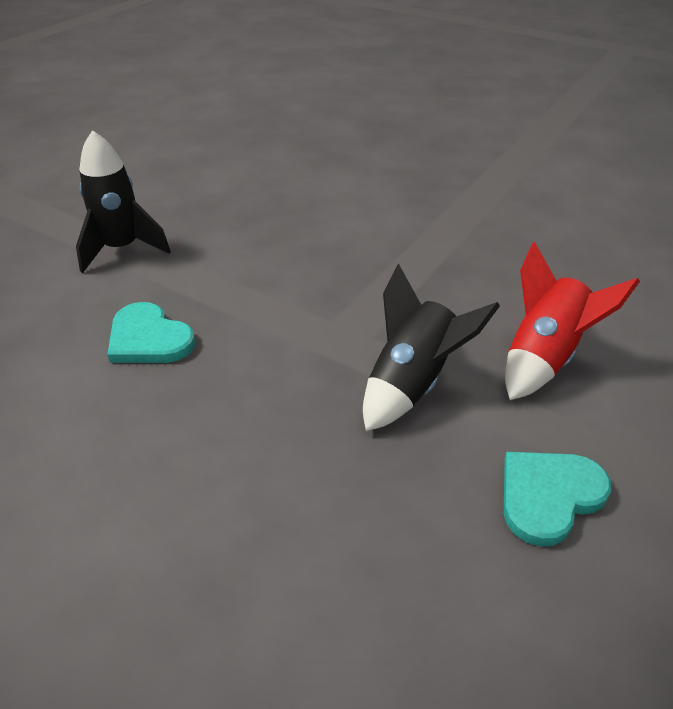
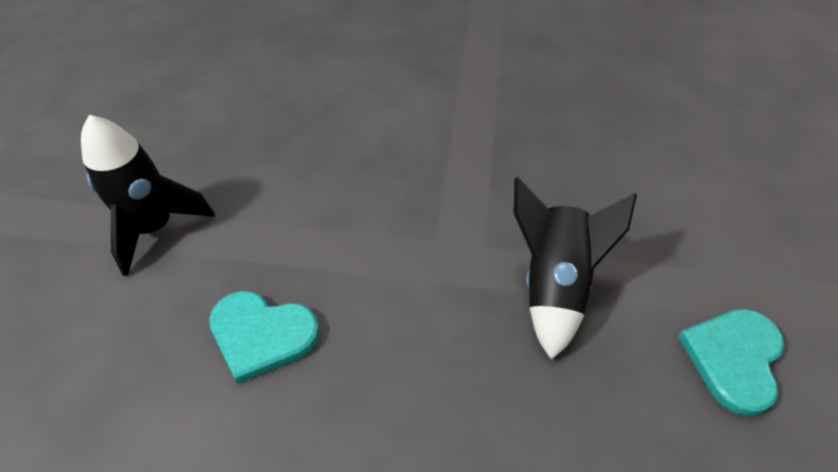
camera: 25 degrees left, 10 degrees up
(544, 357) = (642, 213): red rocket -> none

